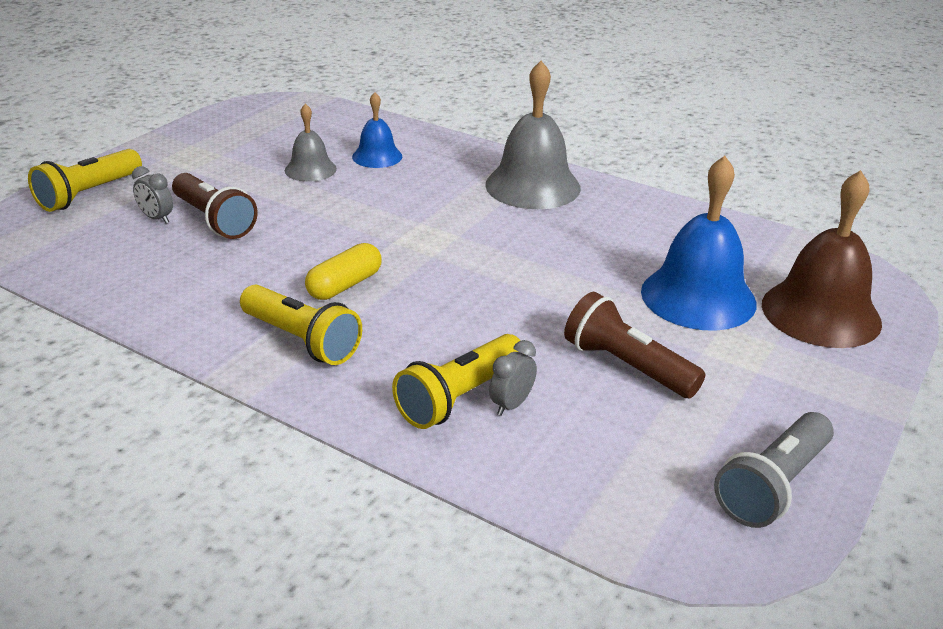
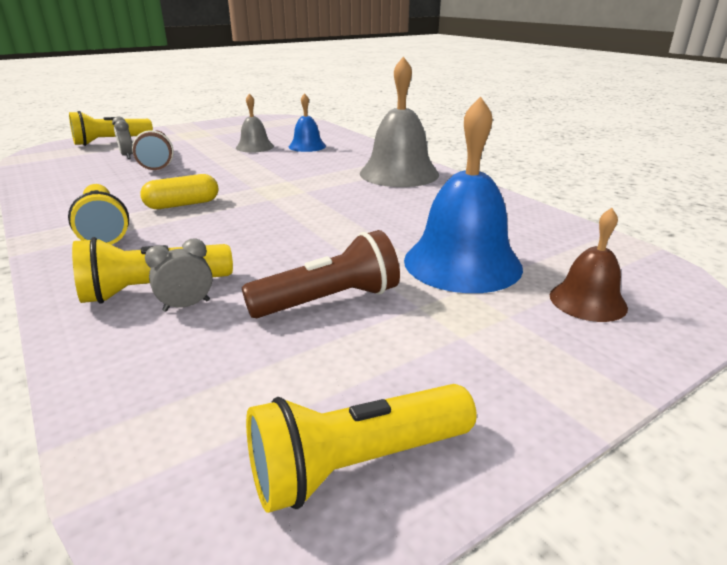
camera: 25 degrees right, 5 degrees down
(626, 366) = (329, 300): brown flashlight -> brown flashlight turned 90 degrees clockwise
(773, 486) = (356, 464): grey flashlight -> yellow flashlight
(821, 313) = (587, 301): brown bell -> brown bell, size x0.55

